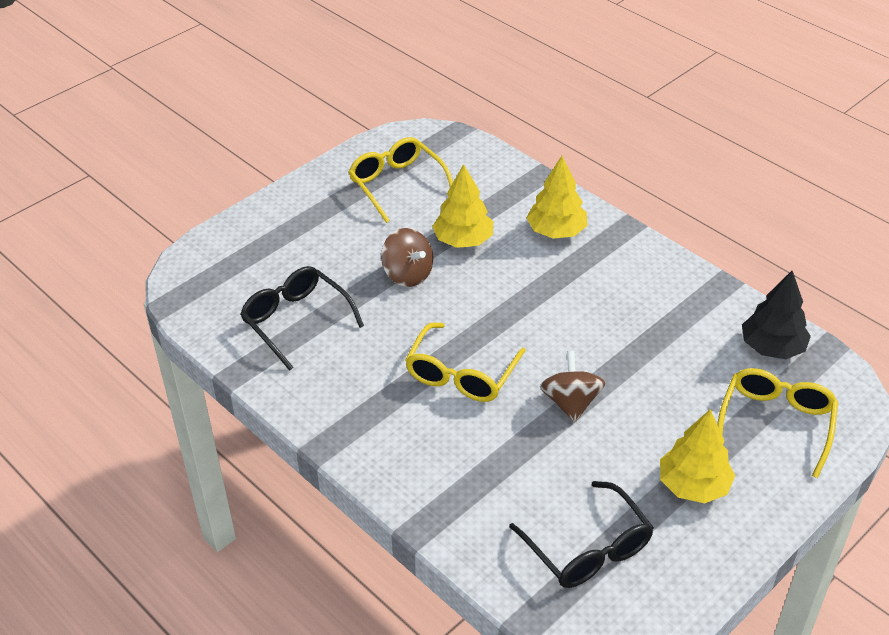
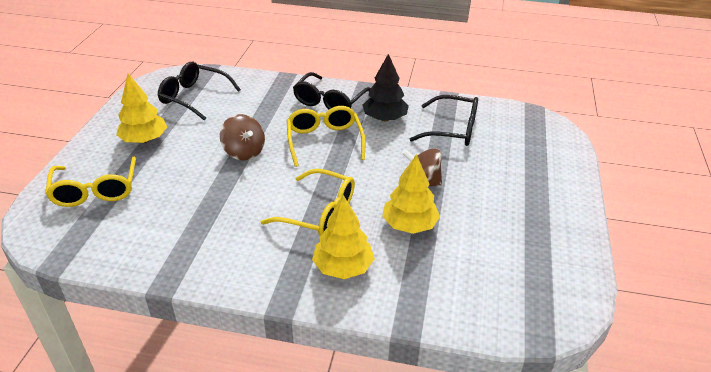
camera: 145 degrees right, 5 degrees down
(396, 184) = (515, 250): yellow glasses -> yellow glasses (319, 213)
(398, 440) = (329, 102): none -> black glasses
(772, 347) = (107, 242): black tree -> black tree (385, 118)

